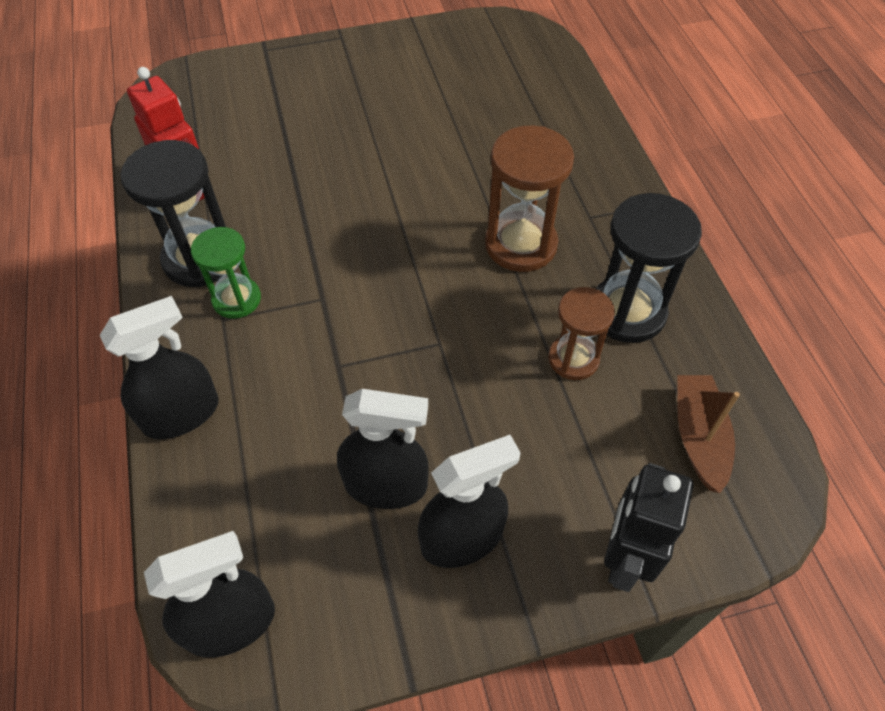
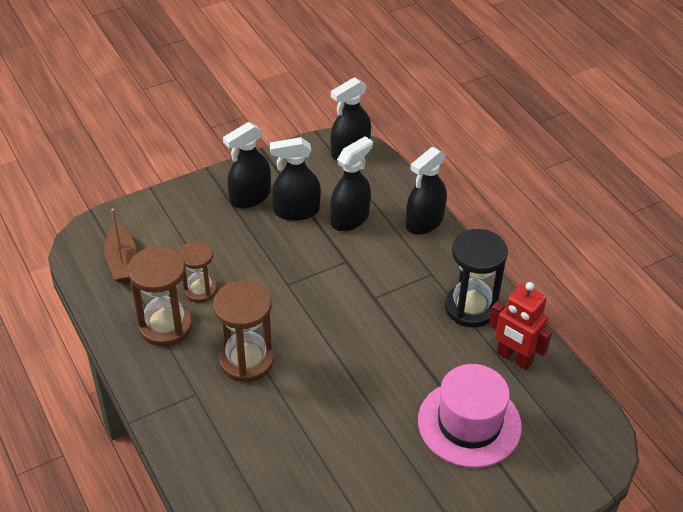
camera: 165 degrees right, 10 degrees down
(236, 299) = (430, 287): green hourglass -> none
(284, 133) = (469, 423): none -> pink hat
(300, 447) = (350, 218): none -> black spray bottle
(624, 558) = (165, 203): black robot -> none
(627, 312) = (165, 326): black hourglass -> brown hourglass

